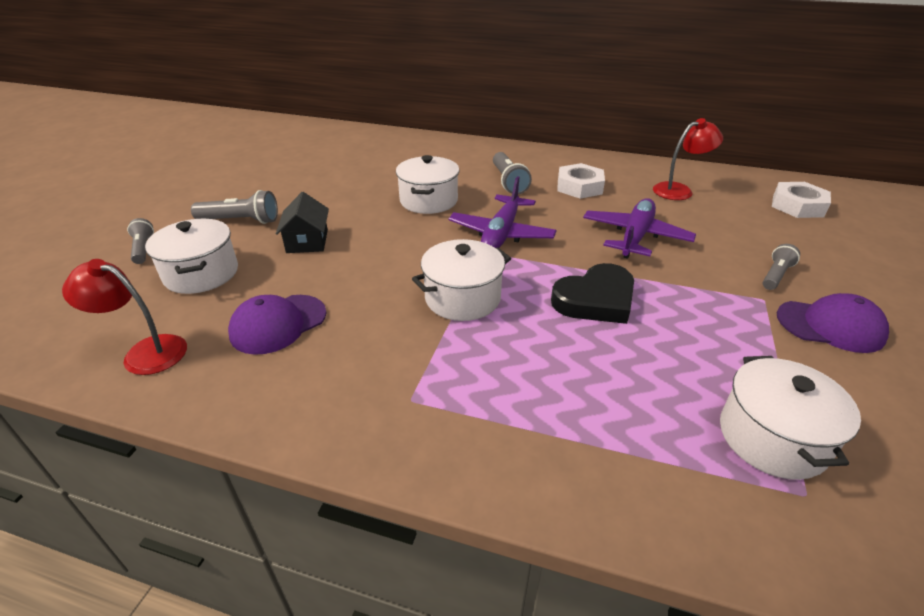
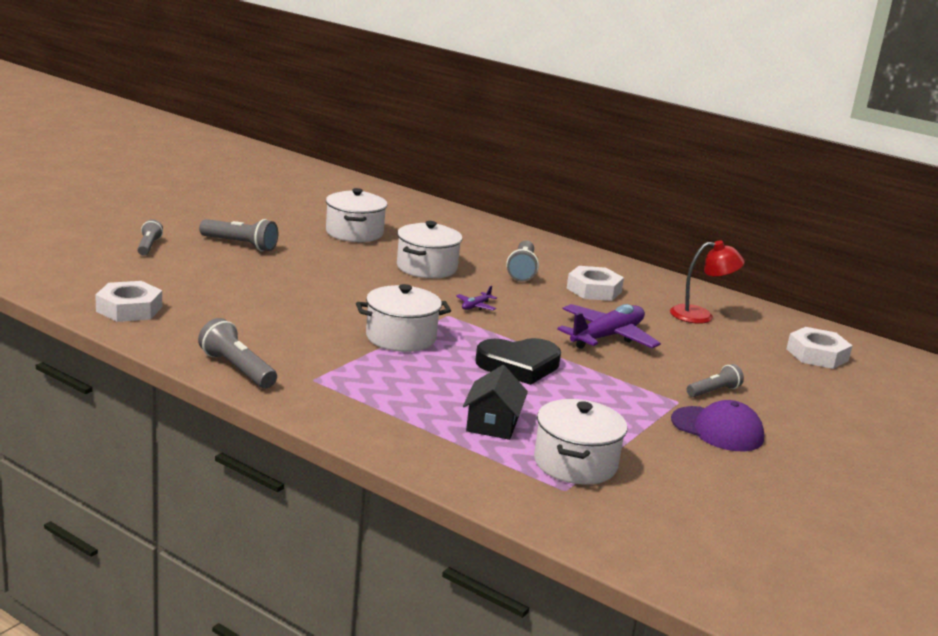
camera: 15 degrees right, 15 degrees down
(145, 352) = (129, 309): red lamp -> white nut
(201, 273) = (190, 273): white pot -> white pot (354, 233)
(278, 324) = (237, 317): purple cap -> none
(307, 241) = (291, 272): black house -> black house (492, 424)
(315, 415) = (237, 369): none -> grey flashlight
(501, 234) = (475, 306): purple plane -> purple plane, size x0.42

